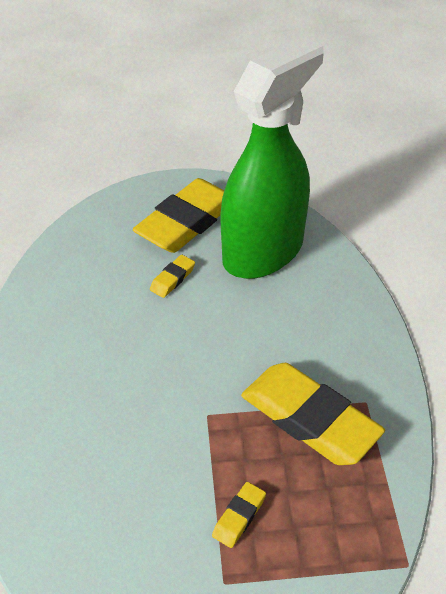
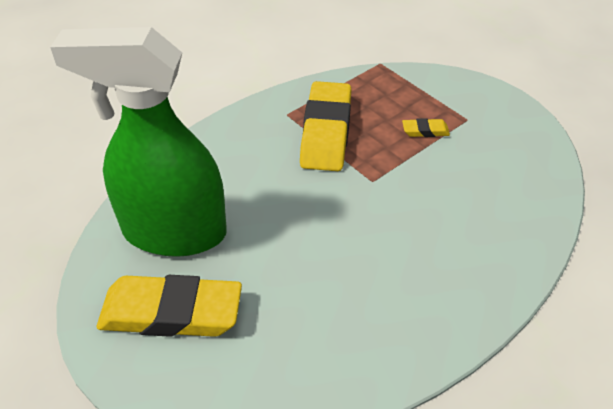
camera: 125 degrees left, 0 degrees up
(172, 279) = (259, 277): yellow eraser -> none

